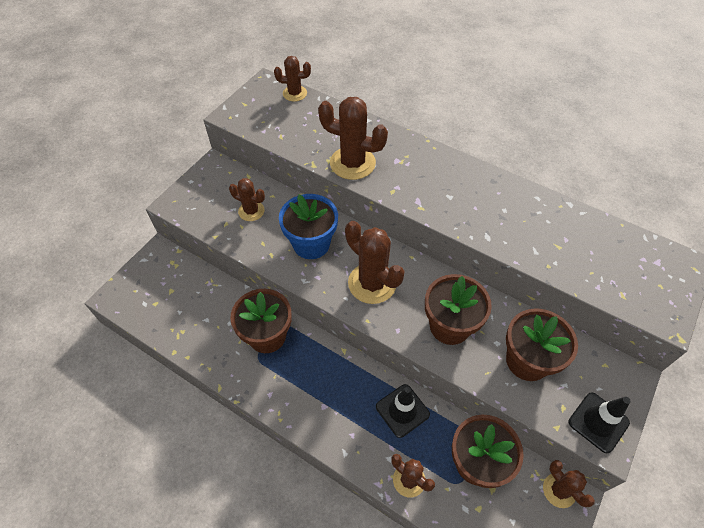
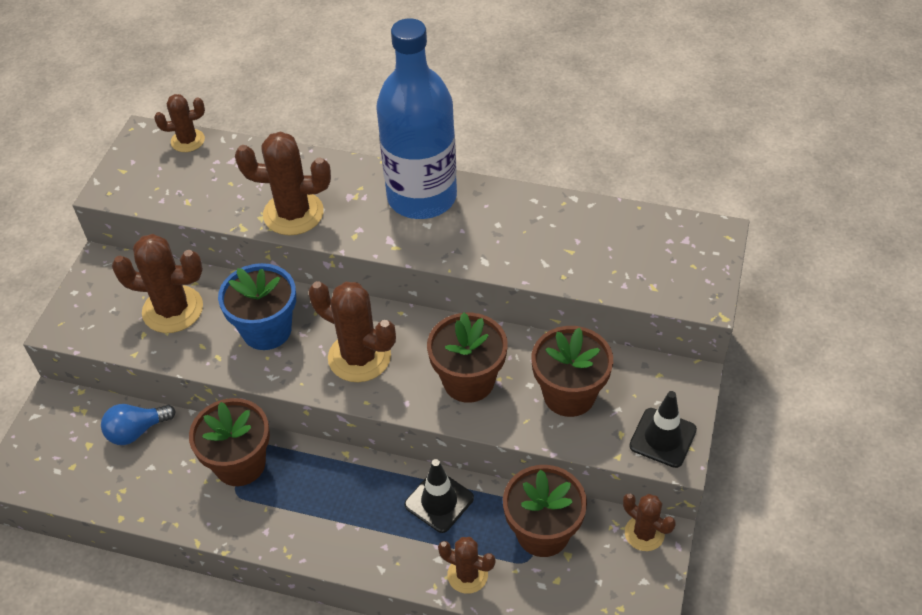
camera: 15 degrees left, 5 degrees down
(205, 290) = (136, 431): none -> blue light bulb
(251, 211) = (173, 309): brown cactus -> brown cactus, size x1.69
(451, 174) = (422, 197): none -> blue bottle

